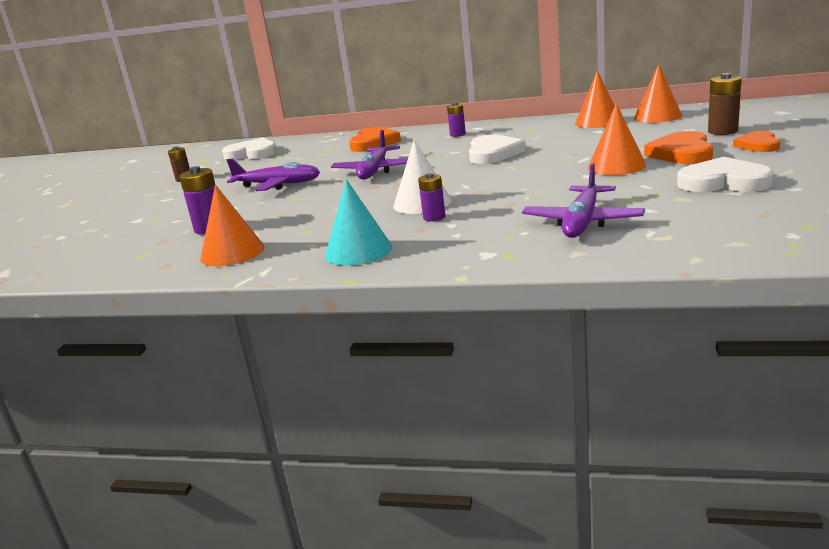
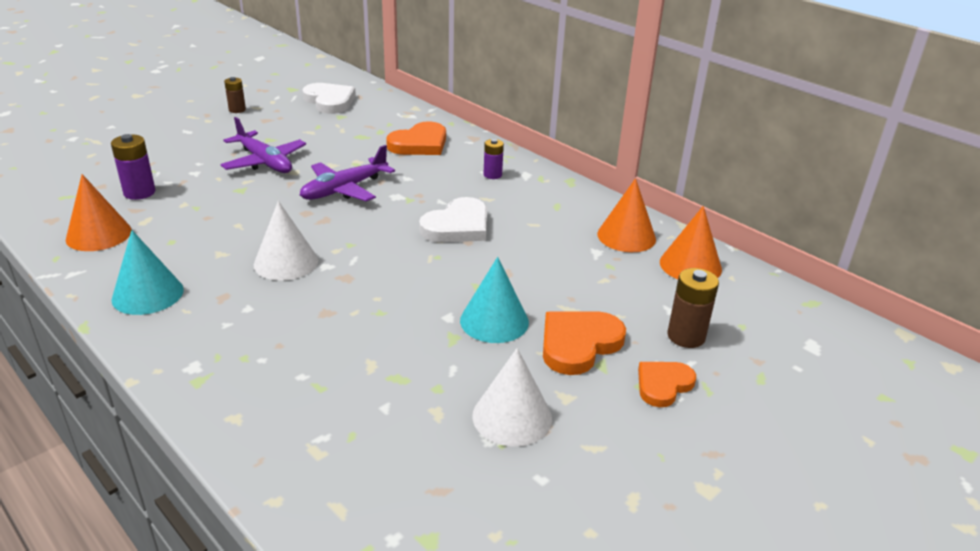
camera: 30 degrees right, 10 degrees up
(434, 217) = (256, 289): purple battery -> none
(582, 222) = (315, 381): purple plane -> none
(616, 166) = (494, 321): orange cone -> turquoise cone
(723, 182) = (512, 417): white heart -> white cone

